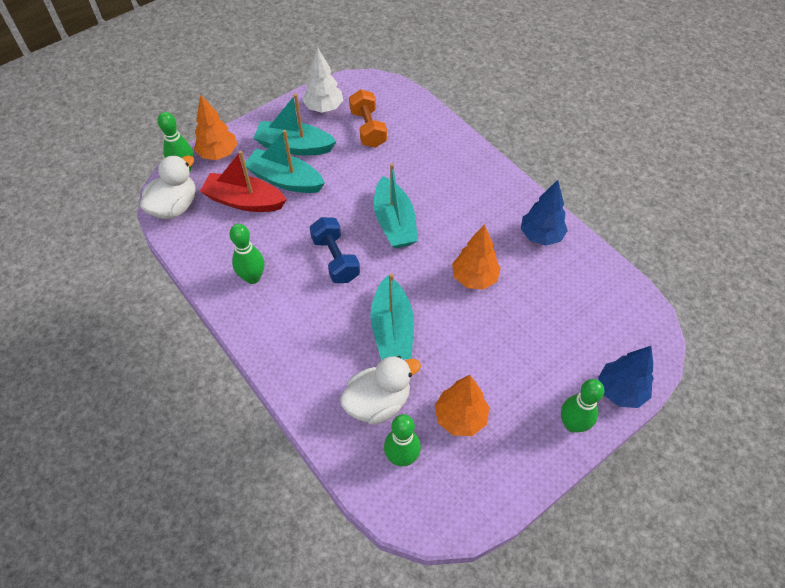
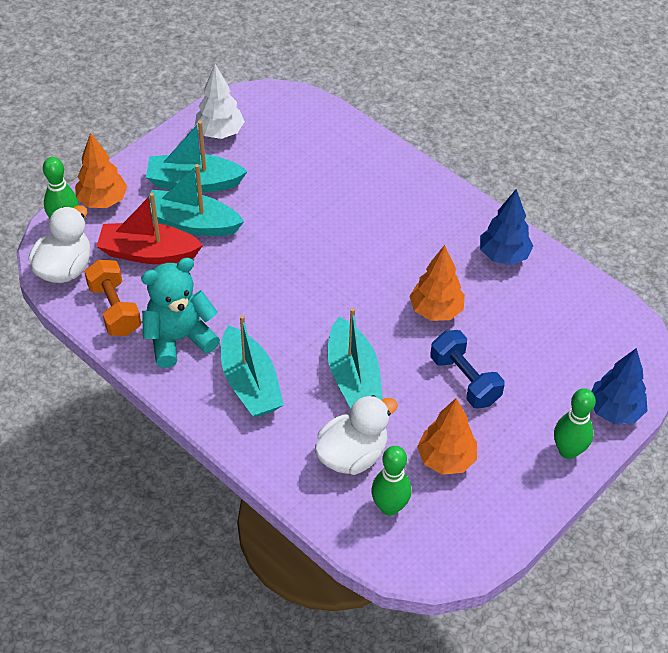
camera: 10 degrees left, 5 degrees down
(252, 277) = (179, 339): green bowling pin -> turquoise teddy bear
(335, 259) = (272, 307): blue dumbbell -> blue dumbbell (464, 380)
(368, 129) = (279, 153): orange dumbbell -> orange dumbbell (114, 309)
(394, 222) = (332, 259): turquoise boat -> turquoise boat (250, 383)

